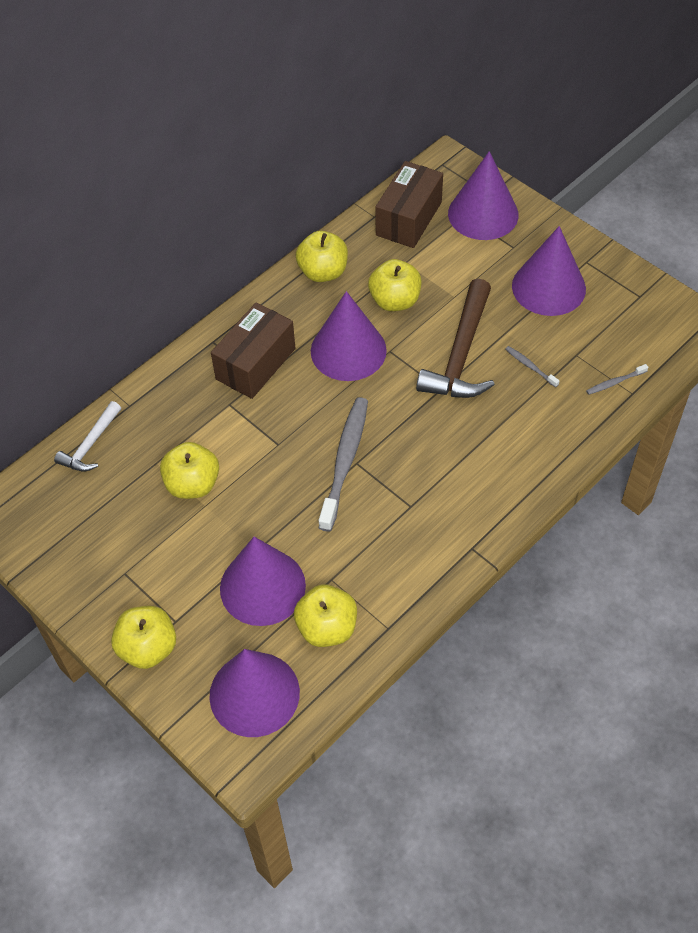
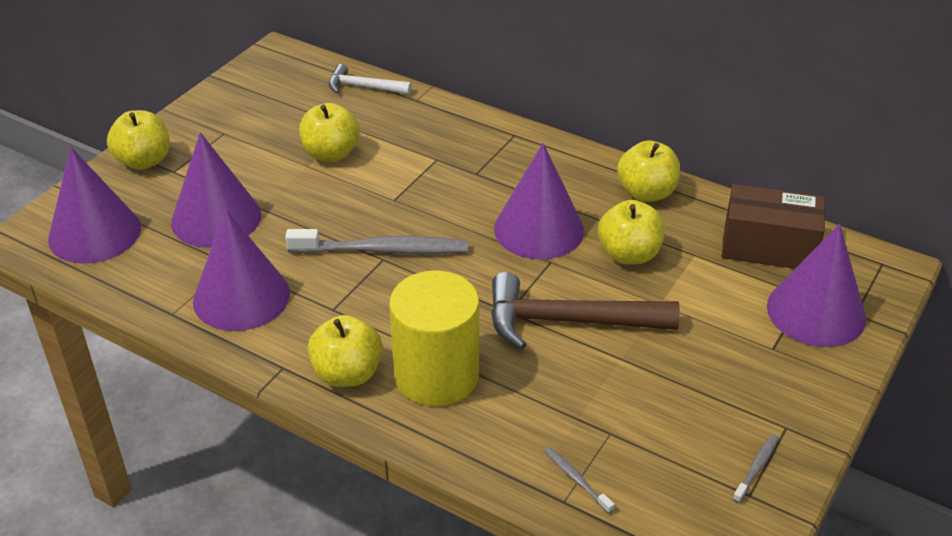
camera: 75 degrees right, 15 degrees down
(255, 364) = (495, 167): brown box -> none
(327, 628) = (170, 269): yellow apple -> yellow apple (347, 374)
(501, 446) = (436, 375): none -> yellow cylinder
(530, 366) = (572, 388): grey toothbrush -> grey toothbrush (756, 468)
(548, 287) = (718, 391): purple cone -> purple cone (241, 297)

